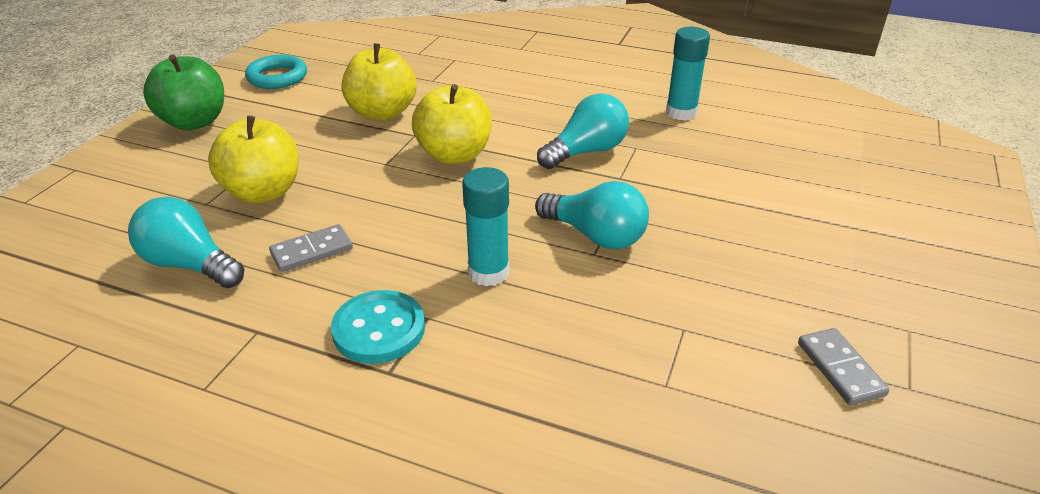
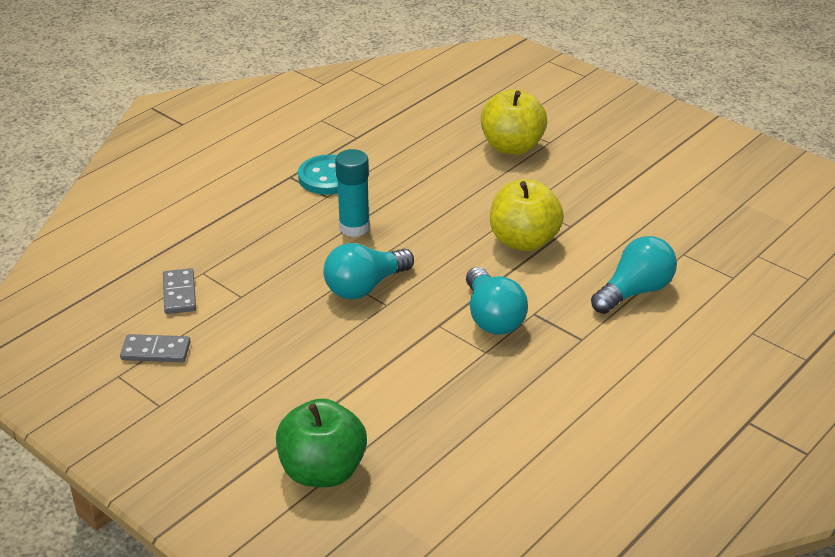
camera: 110 degrees right, 0 degrees up
(190, 264) = (437, 117): turquoise light bulb -> turquoise light bulb (634, 291)
(194, 122) = (640, 121): green apple -> green apple (322, 471)
(277, 77) = (719, 164): turquoise ring -> none
(312, 251) = (424, 161): grey domino -> grey domino (179, 293)
(382, 113) = (620, 214): yellow apple -> none
(681, 113) = (540, 409): turquoise glue stick -> none

